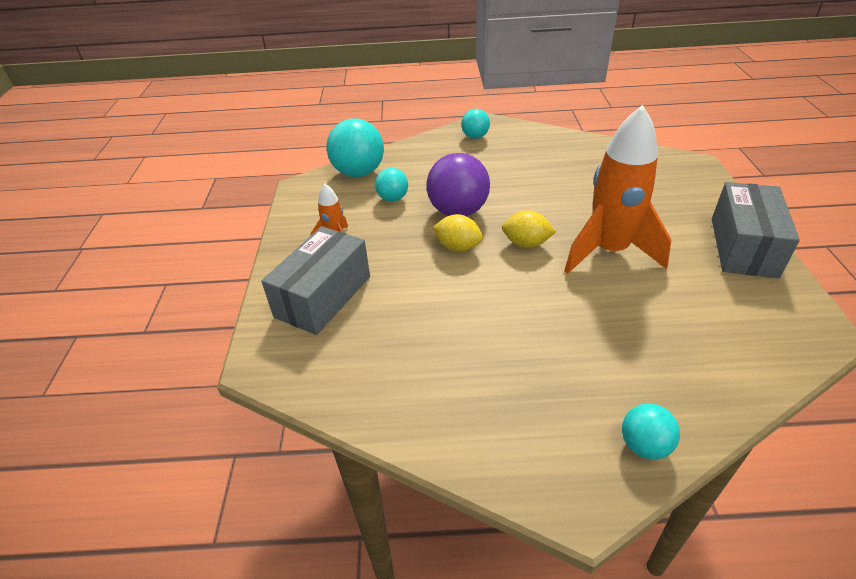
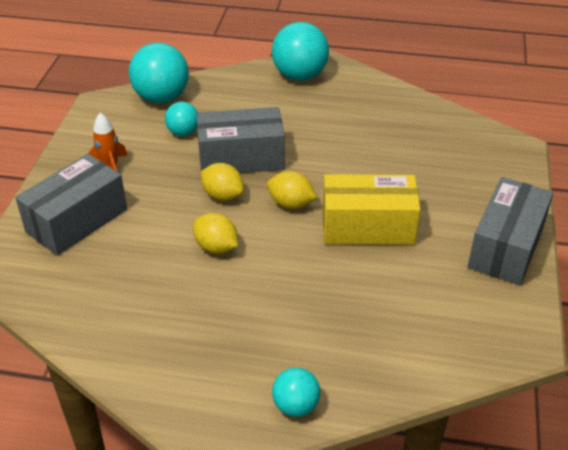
camera: 10 degrees right, 0 degrees up
(458, 211) = (241, 158): purple ball -> grey box
(475, 136) = (299, 76): turquoise ball -> turquoise ball, size x1.81
(476, 296) = (216, 247): none -> yellow lemon
(609, 251) = (368, 227): orange rocket -> yellow box

